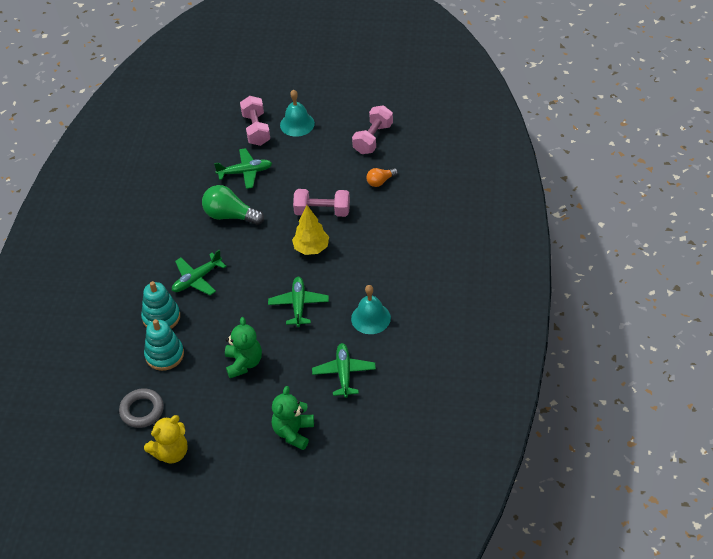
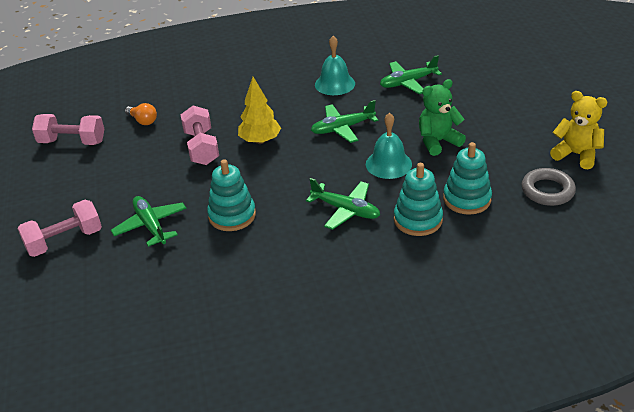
camera: 110 degrees left, 10 degrees down
(230, 215) = (232, 215): green light bulb -> turquoise stacking toy
(293, 432) = (492, 92): green teddy bear -> none
(297, 124) = (50, 207): turquoise bell -> turquoise bell (388, 164)

